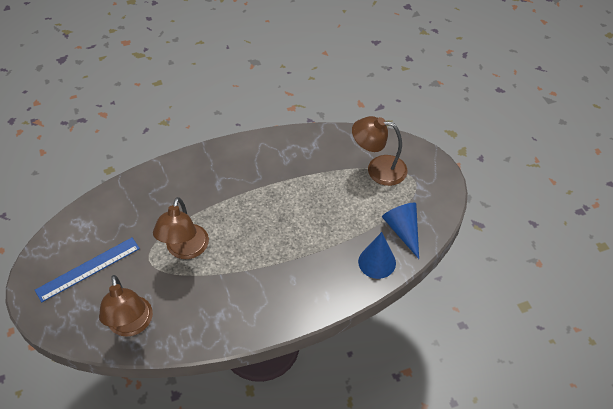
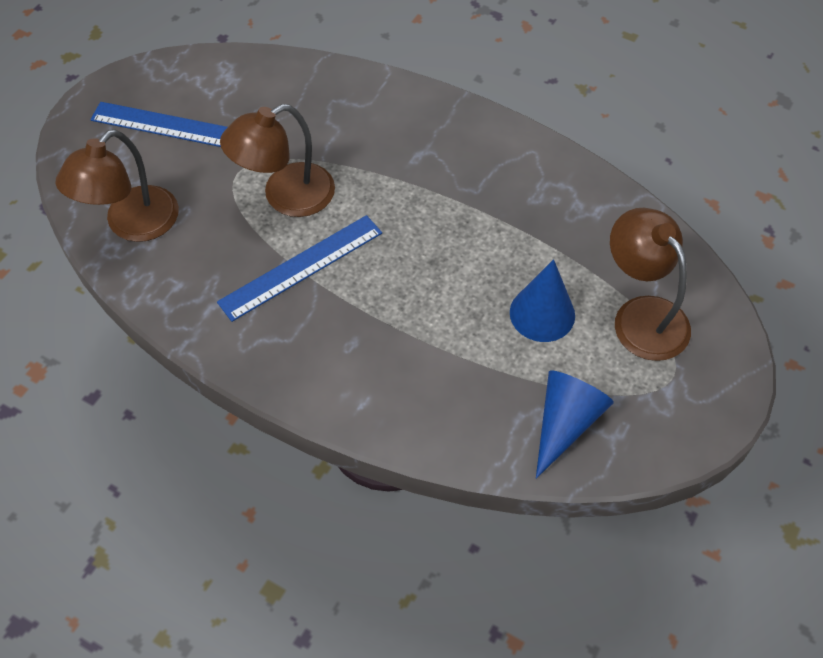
camera: 50 degrees right, 5 degrees up
(232, 270) = (301, 267): none -> blue ruler
(377, 262) = (477, 426): blue cone -> blue cone (542, 313)

